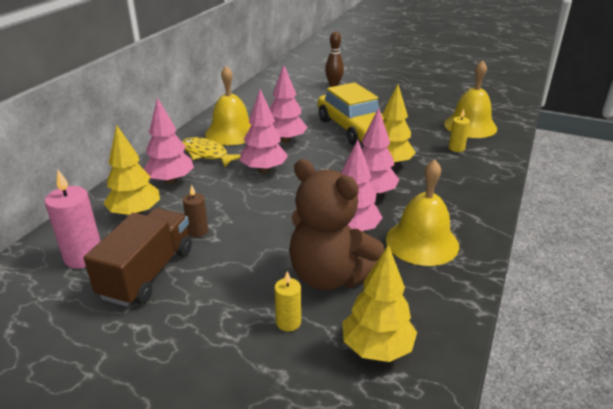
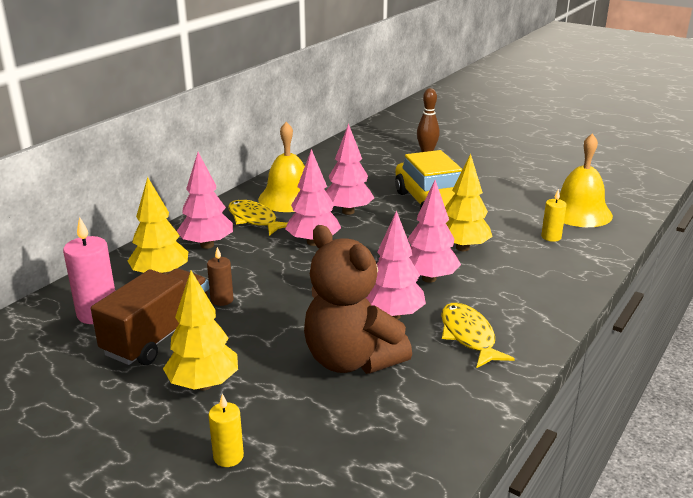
camera: 10 degrees right, 5 degrees down
(288, 322) = (291, 400): yellow candle -> yellow candle (228, 457)
(377, 348) = (378, 436): yellow tree -> yellow tree (204, 384)
(422, 242) = (468, 336): yellow bell -> yellow fish

